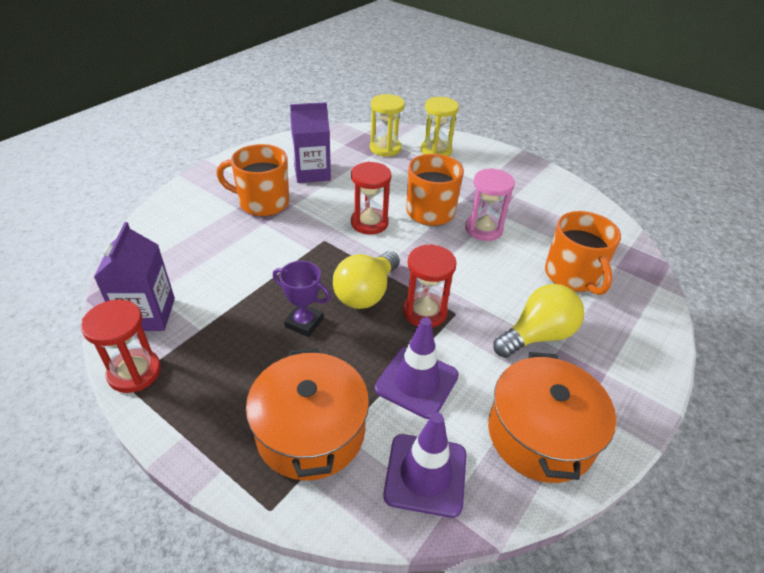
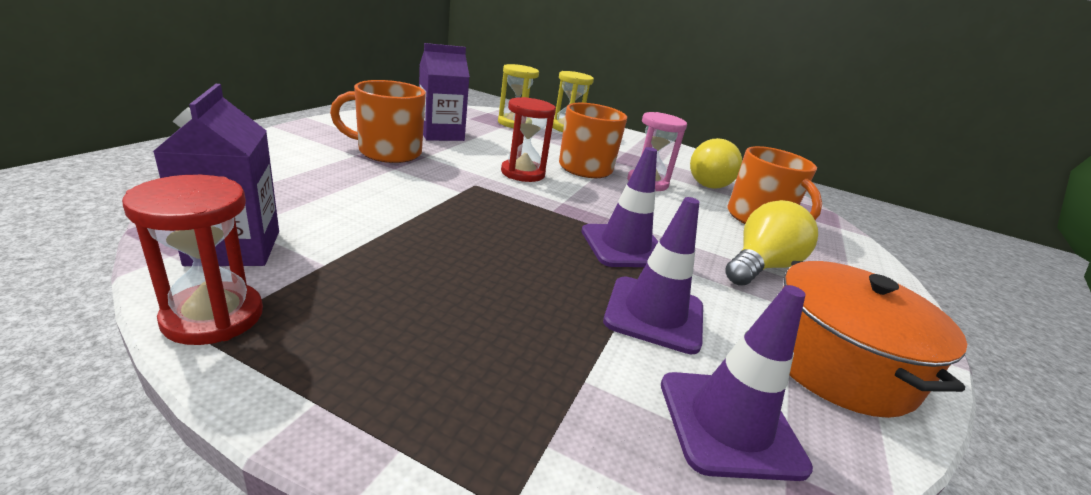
camera: 15 degrees left, 15 degrees down
(304, 323) = (478, 256): purple trophy -> none
(310, 431) = (534, 379): orange pot -> none
(366, 293) = (546, 229): yellow light bulb -> yellow light bulb (708, 182)
(424, 312) = (625, 246): red hourglass -> purple traffic cone

